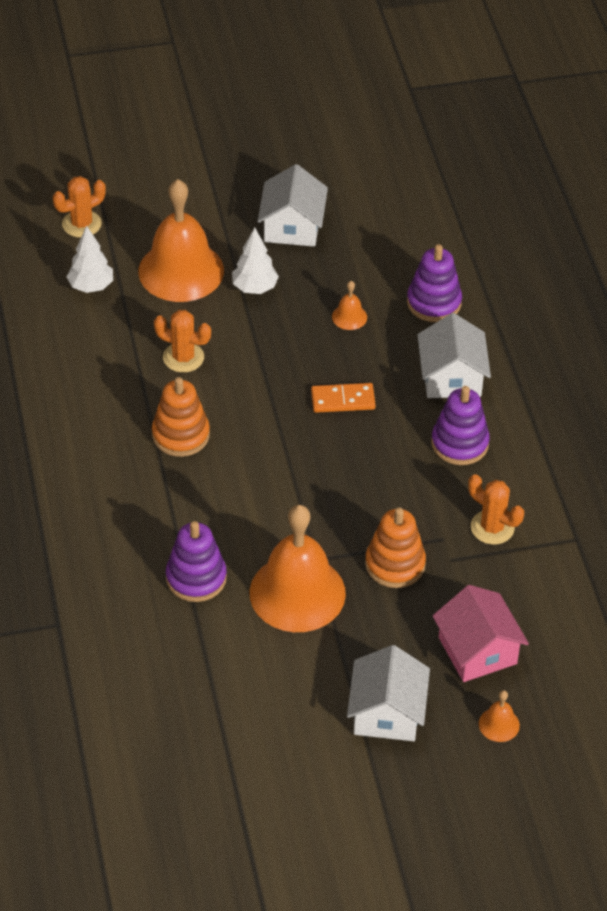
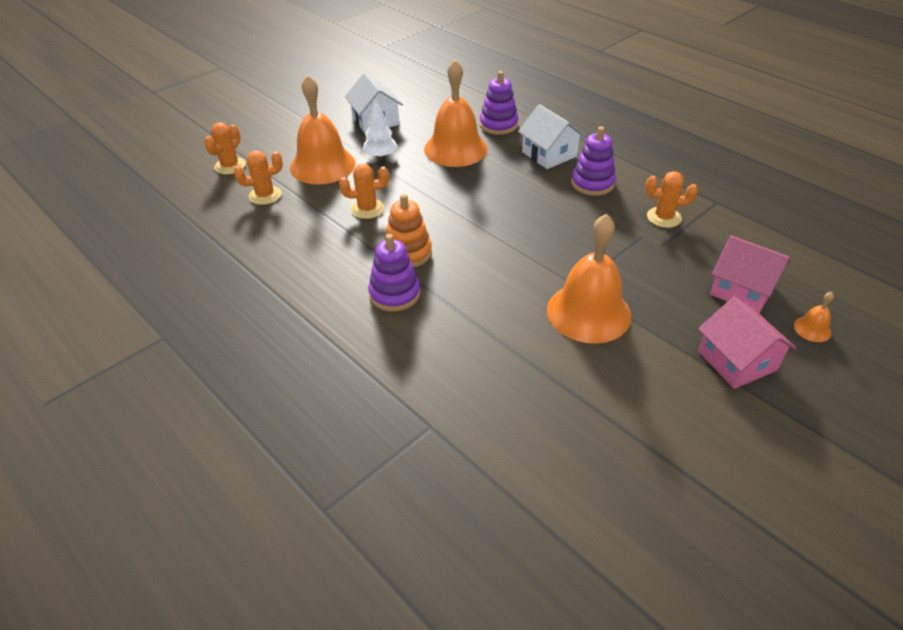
camera: 30 degrees left, 5 degrees down
(91, 286) = (265, 195): white tree -> orange cactus
(196, 578) = (507, 338): purple stacking toy -> purple stacking toy (394, 294)
(343, 400) = (497, 190): orange domino -> none
(349, 317) = (455, 149): orange bell -> orange bell, size x2.45
(387, 713) = (737, 361): white house -> pink house
(395, 564) = (631, 264): orange stacking toy -> none

